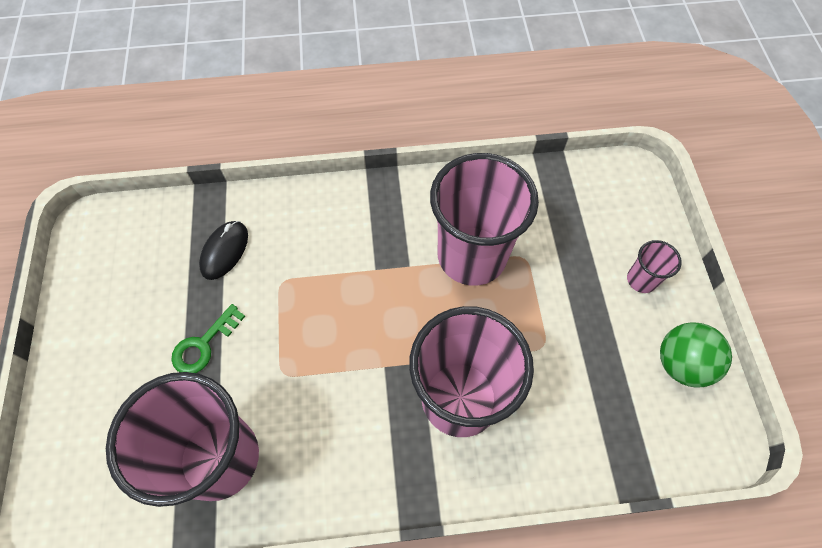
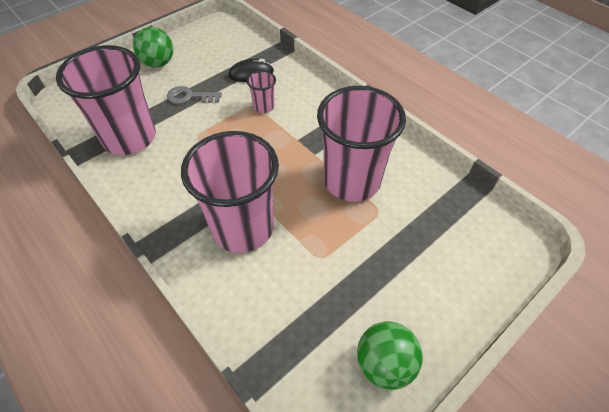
camera: 55 degrees right, 10 degrees down
(98, 350) = (158, 63): none -> green ball
(204, 344) = (190, 96): green key -> grey key
(641, 280) = (433, 296): pink cup -> pink cup (264, 107)

